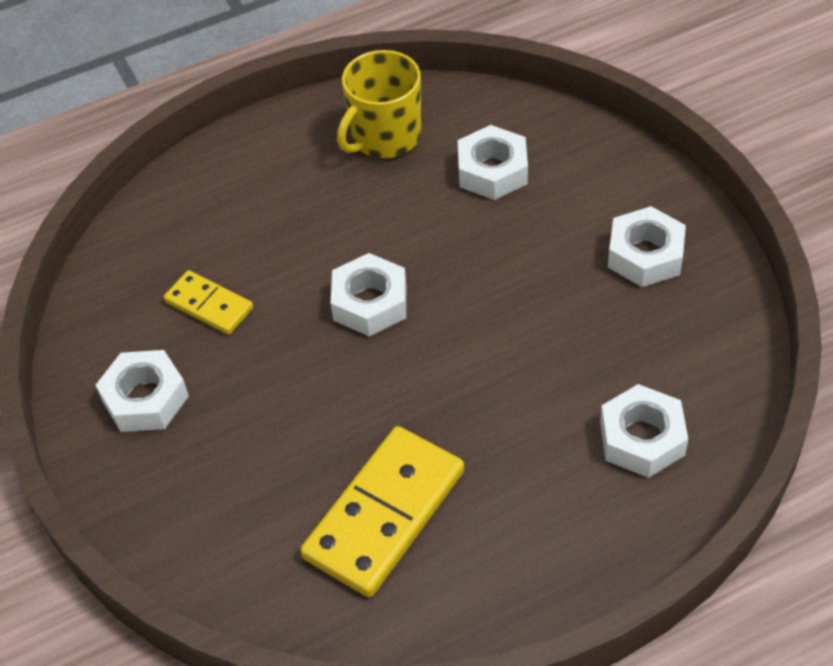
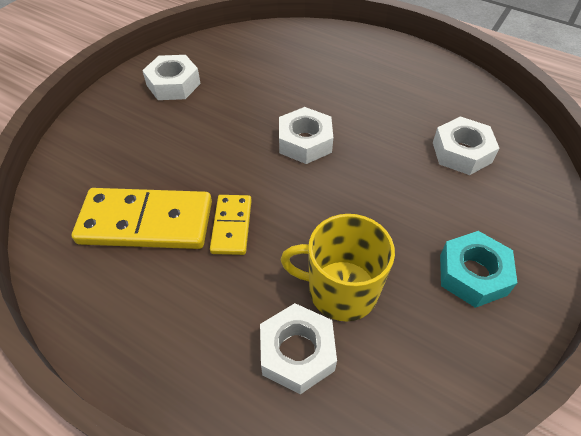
camera: 55 degrees right, 0 degrees up
(209, 305) = (252, 79): yellow domino -> yellow domino (231, 226)
(385, 137) = (436, 92): yellow mug -> yellow mug (341, 290)
(645, 255) = (472, 274): white nut -> turquoise nut

